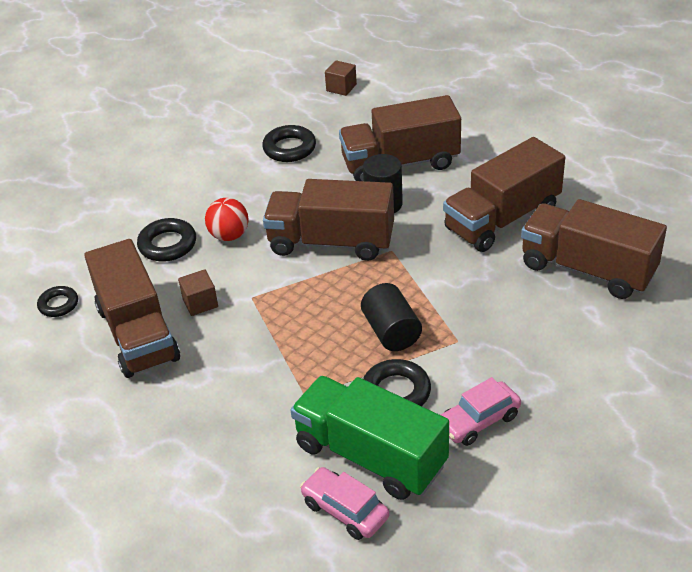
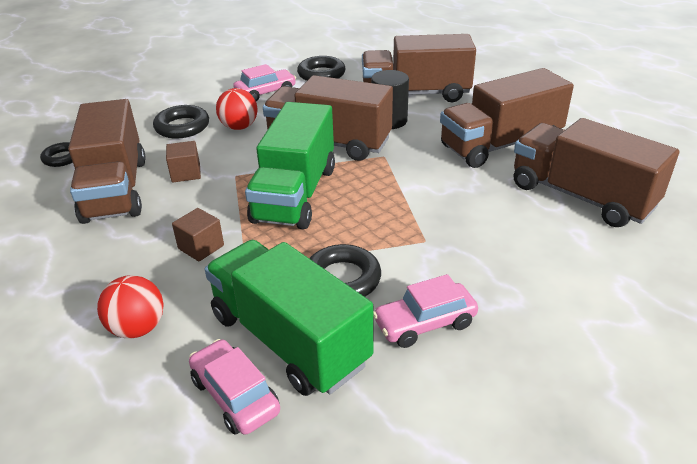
camera: 10 degrees right, 5 degrees down
(236, 470) = (138, 328): none -> red ball
(238, 184) = (265, 93): none -> pink car
(320, 310) = (295, 194): none -> green truck
(341, 87) = (382, 41): brown cube -> brown cube (201, 247)
(391, 332) = (358, 222): black cylinder -> none

